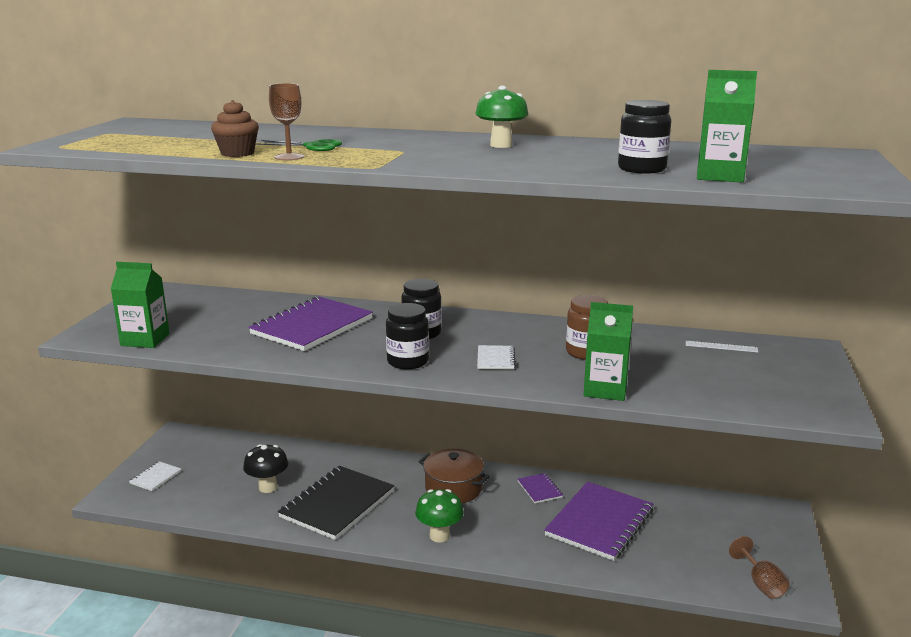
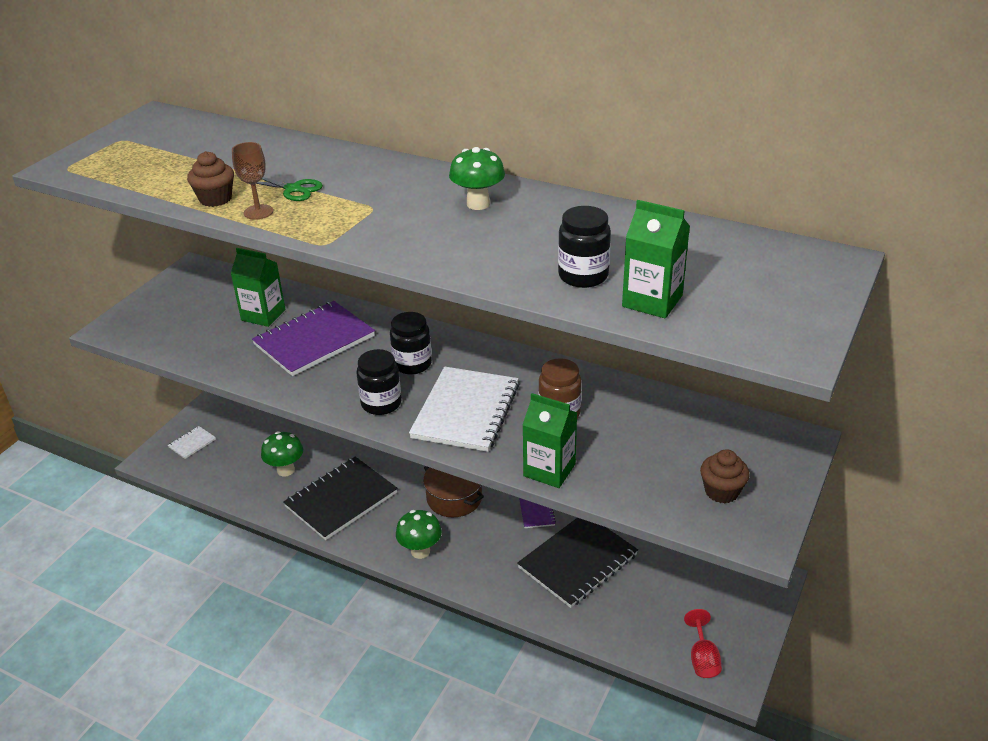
camera: 15 degrees right, 15 degrees up
(145, 340) = (160, 341): green carton -> green carton (263, 315)
(268, 487) = (286, 470): black mushroom -> green mushroom
(495, 359) = (466, 411): white notebook -> white notebook, size x2.24
(599, 523) = (578, 561): purple notebook -> black notebook
(721, 346) = (704, 424): white ruler -> none
(761, 583) = (702, 658): brown goblet -> red goblet
(773, 387) = (721, 491): none -> brown cupcake

